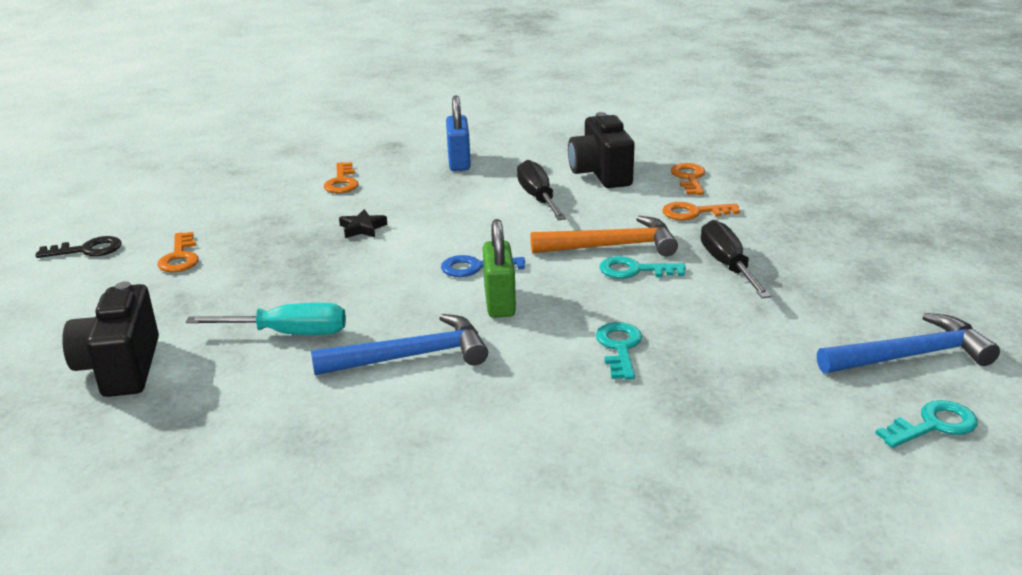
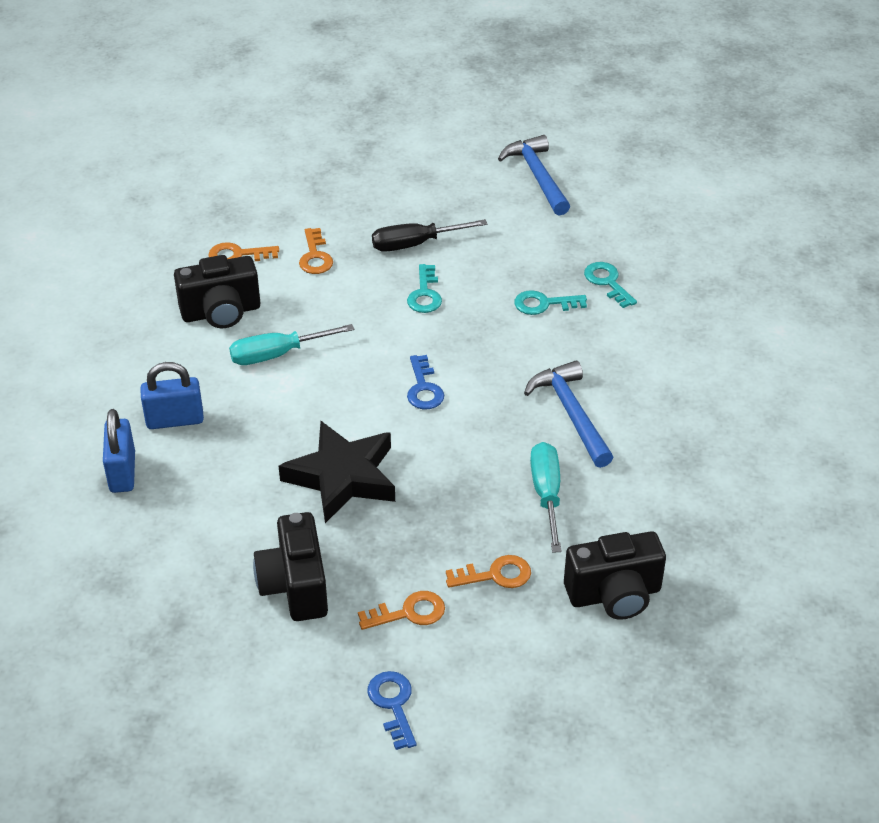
camera: 95 degrees left, 15 degrees up
(87, 250) = (393, 704): black key -> blue key
(243, 211) = (295, 586): none -> black camera
(342, 182) = (222, 513): orange key -> orange key (495, 575)
(362, 228) = (342, 477): black star -> black star, size x2.38
(404, 147) = (122, 472): none -> blue padlock
(499, 302) = (483, 370): green padlock -> none
(538, 198) = (278, 354): black screwdriver -> turquoise screwdriver
(611, 246) = (381, 307): orange hammer -> none
(933, 425) = (612, 180): turquoise key -> turquoise key (607, 282)

